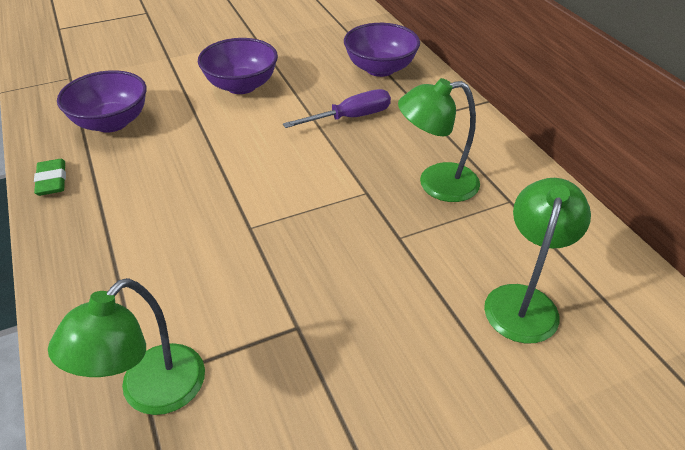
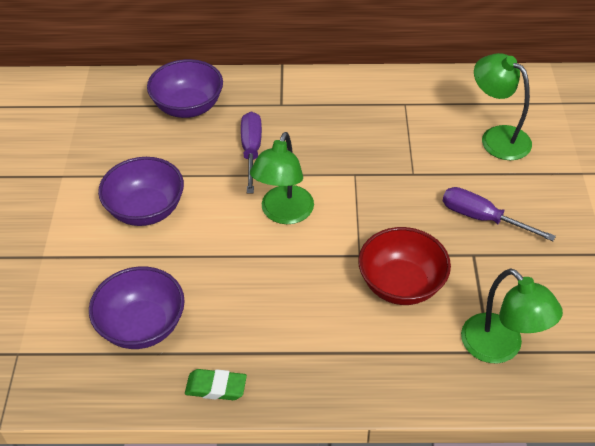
camera: 65 degrees left, 5 degrees up
(220, 272) = (401, 284): none -> red bowl
(364, 320) = (482, 218): none -> purple screwdriver
(436, 184) = (366, 133): green lamp -> green lamp (284, 213)

